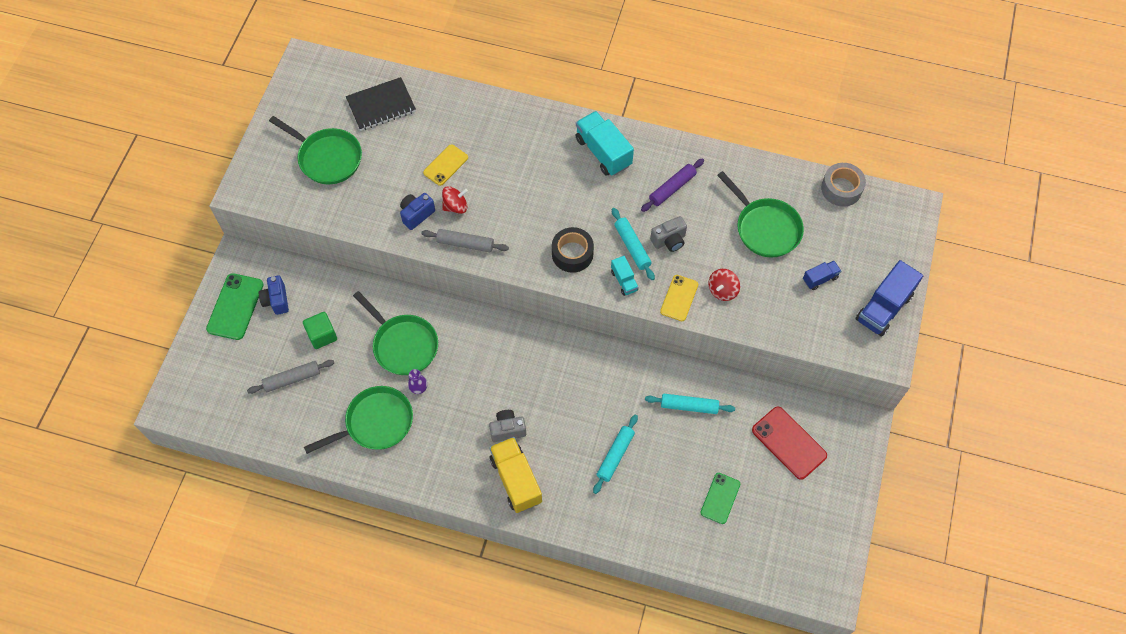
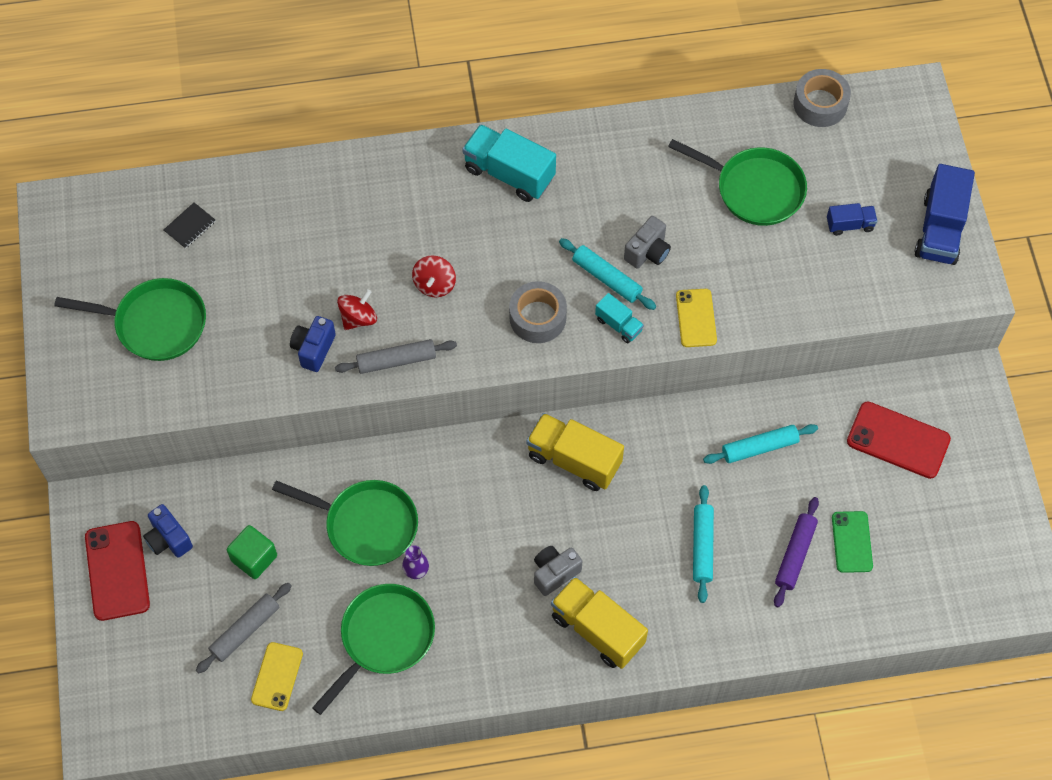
camera: 25 degrees left, 0 degrees up
(235, 306) = (117, 571): green phone -> red phone
(381, 105) = (190, 226): black notebook -> black notebook, size x0.51
(446, 165) = (317, 270): yellow phone -> yellow phone (277, 676)
(559, 361) = (574, 460): none -> yellow truck
(572, 254) = (537, 317): black tape -> grey tape
(672, 188) = (618, 185): purple rolling pin -> purple rolling pin (795, 555)
(722, 290) = (743, 287): red spinning top -> red spinning top (434, 284)
(820, 279) = (850, 225): blue truck -> blue truck turned 45 degrees clockwise

